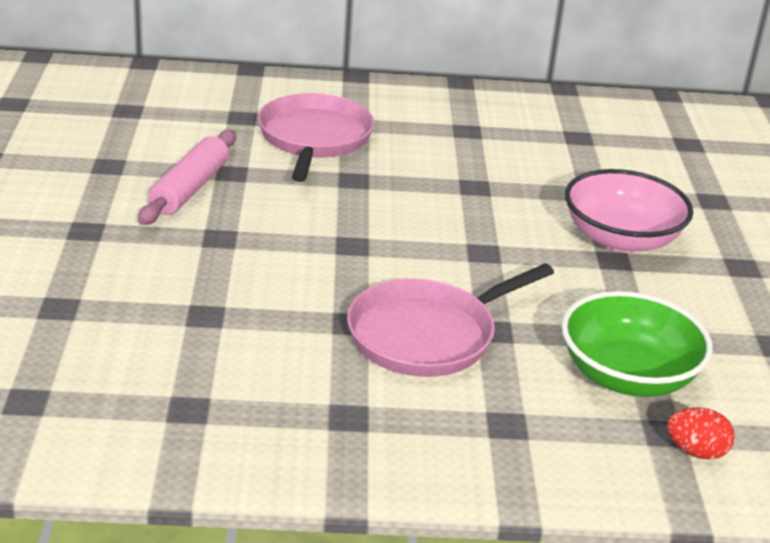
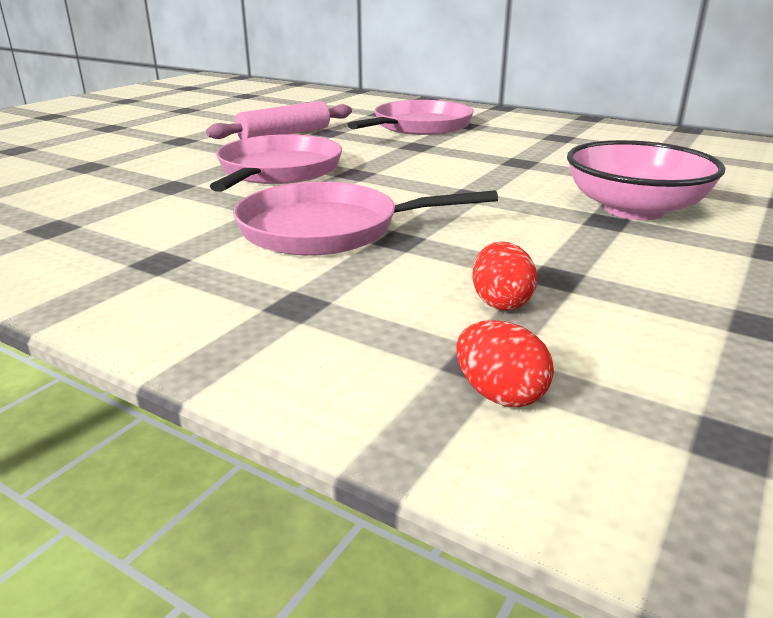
camera: 35 degrees right, 5 degrees down
(275, 261) = (278, 171): none -> pink pan
(627, 376) = (500, 302): green bowl -> red egg

